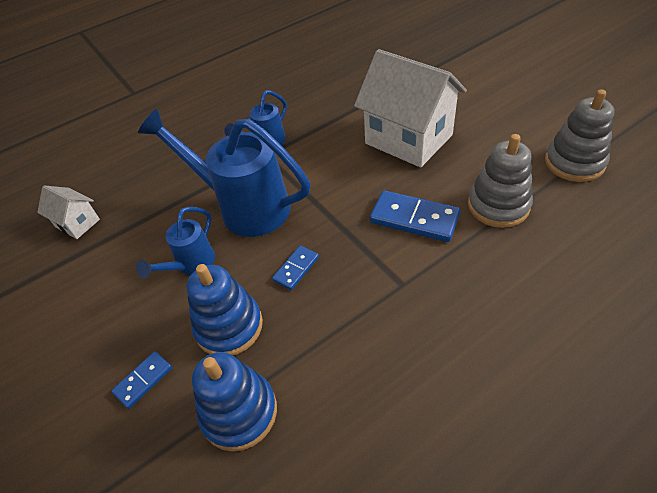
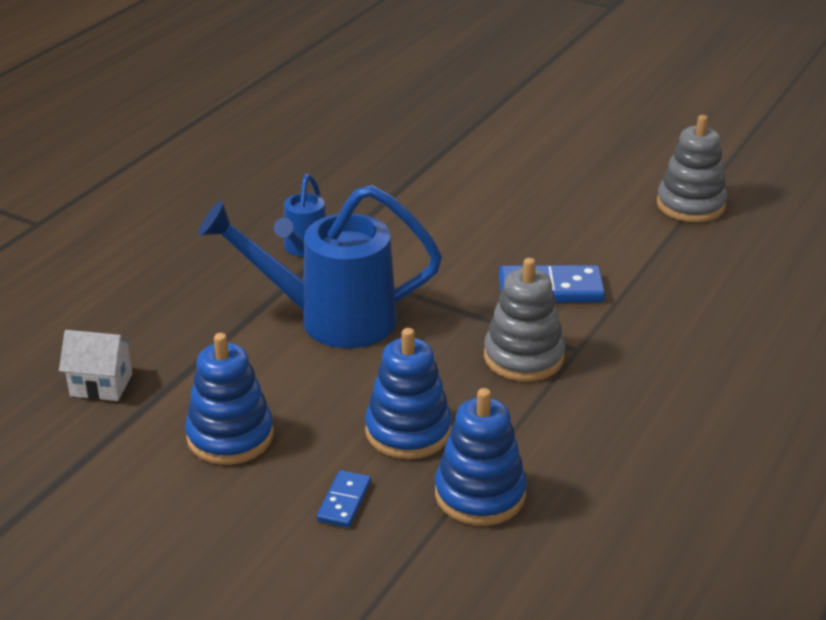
camera: 30 degrees left, 15 degrees down
(116, 291) = (230, 436): none -> blue stacking toy
(191, 265) = (309, 389): blue watering can -> none
(296, 269) = (446, 363): blue domino -> none
(408, 139) = (489, 214): white house -> none
(498, 205) = (634, 259): grey stacking toy -> grey stacking toy (523, 357)

